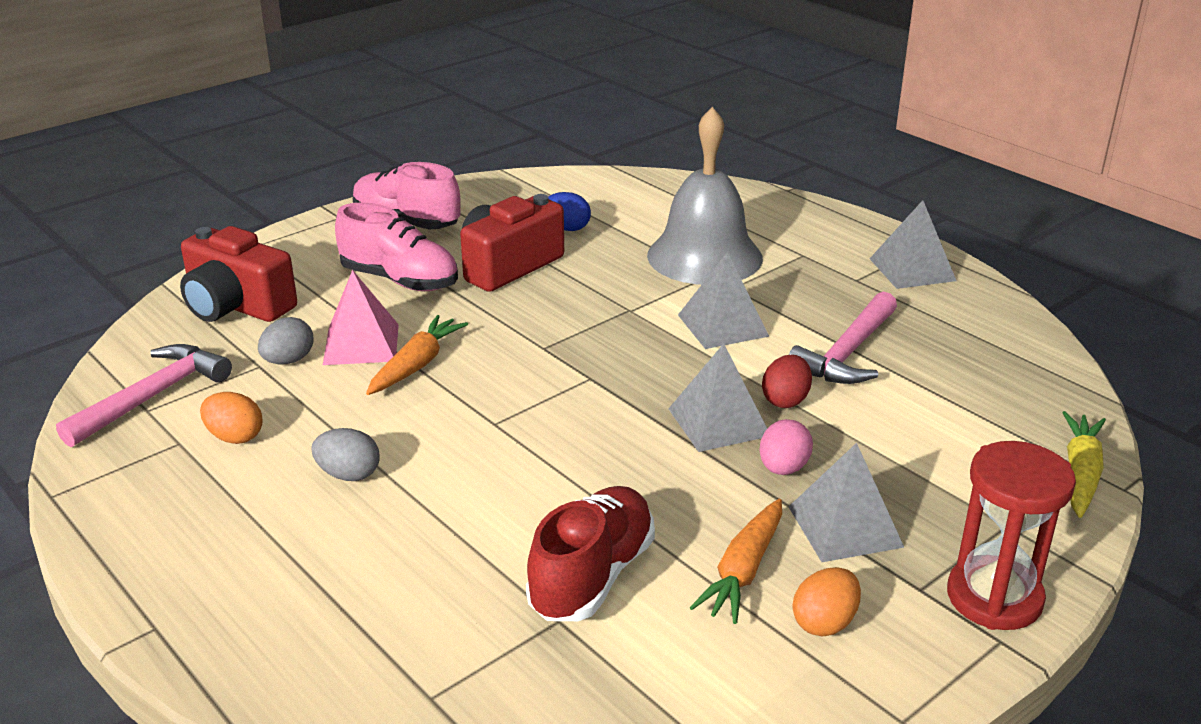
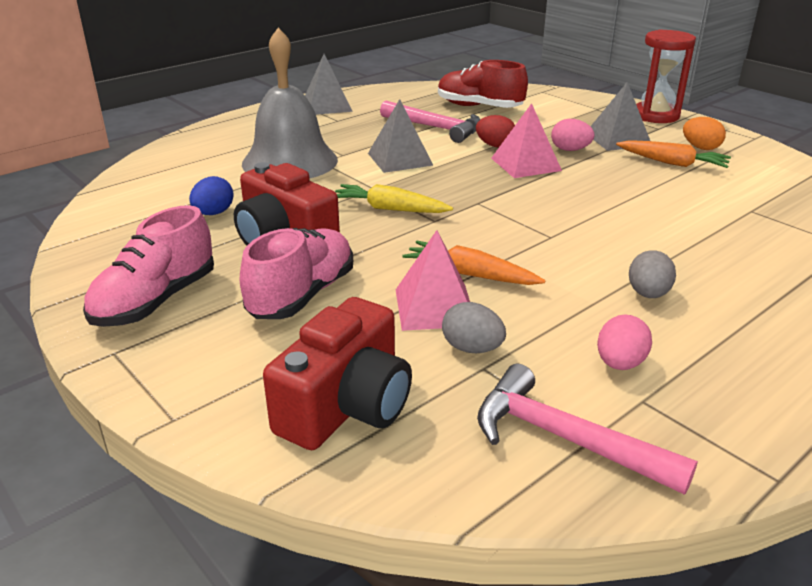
camera: 90 degrees left, 0 degrees up
(235, 437) = (619, 363): orange egg -> pink egg
(592, 576) = (705, 201): red shoe -> red shoe (479, 107)
(719, 422) = (525, 164): grey pyramid -> pink pyramid
(1080, 473) = (546, 92): yellow carrot -> yellow carrot (389, 209)

